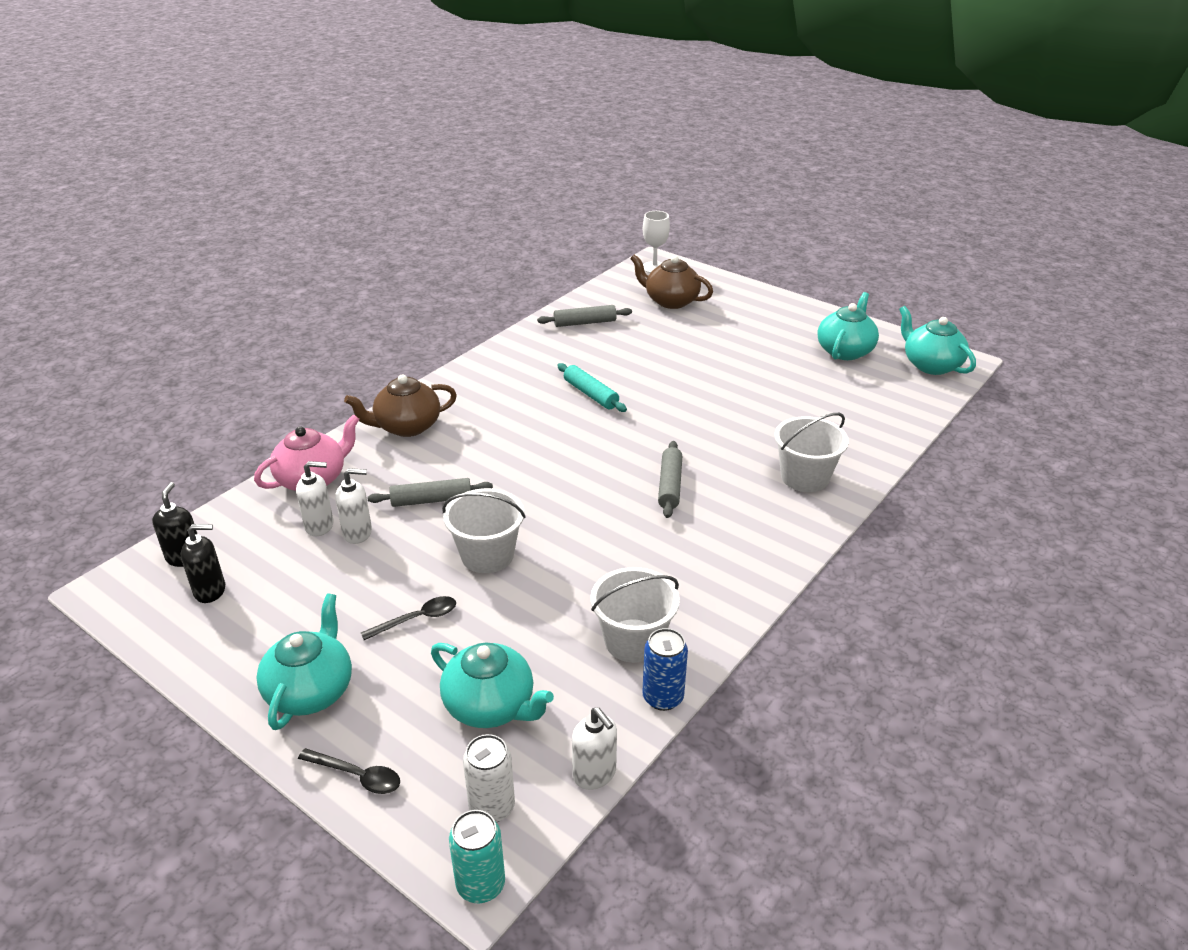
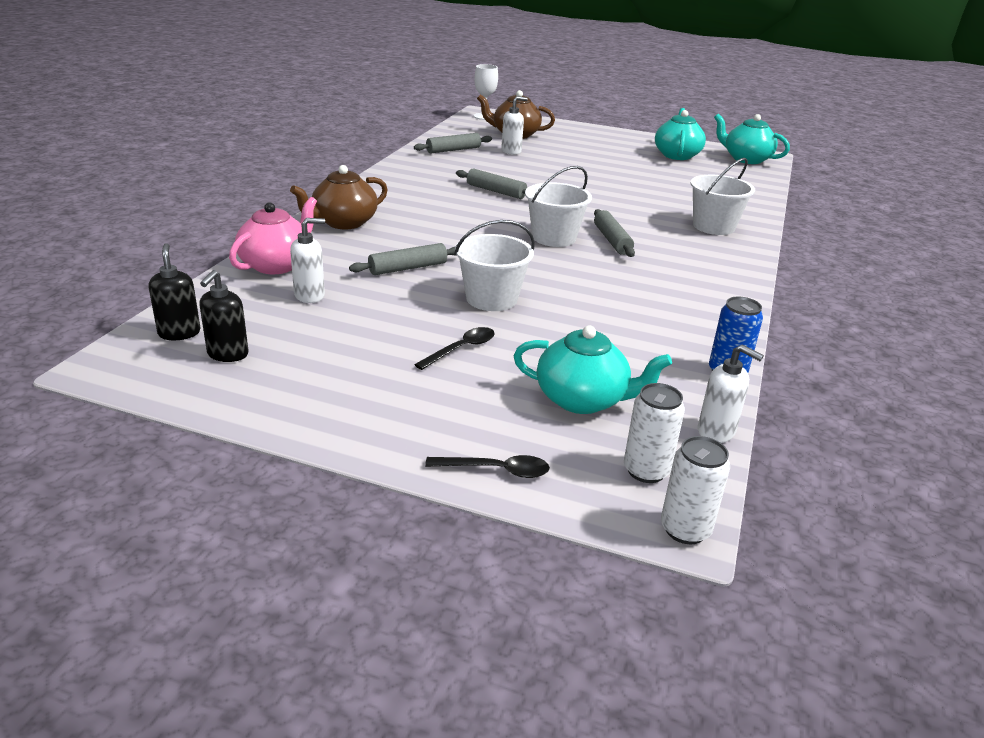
camera: 20 degrees left, 5 degrees down
(210, 591) = (227, 354): black soap dispenser -> black soap dispenser turned 135 degrees clockwise
(311, 690) = (396, 414): turquoise teapot -> none
(358, 533) = (353, 297): white soap dispenser -> white soap dispenser (511, 151)
(480, 884) = (685, 529): turquoise can -> white can
(591, 394) = (496, 191): turquoise rolling pin -> grey rolling pin
(633, 640) = (669, 339): white bucket -> white bucket (554, 237)

